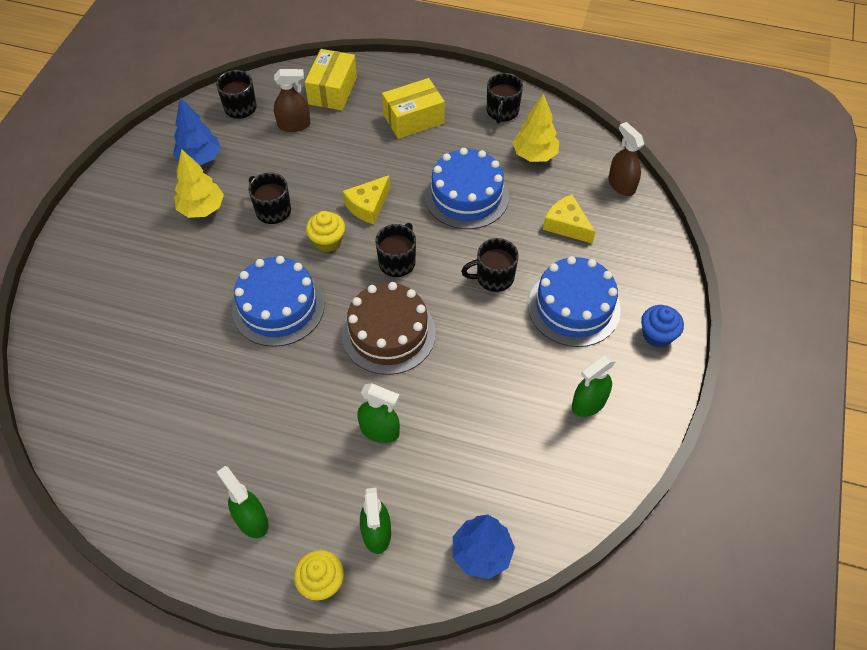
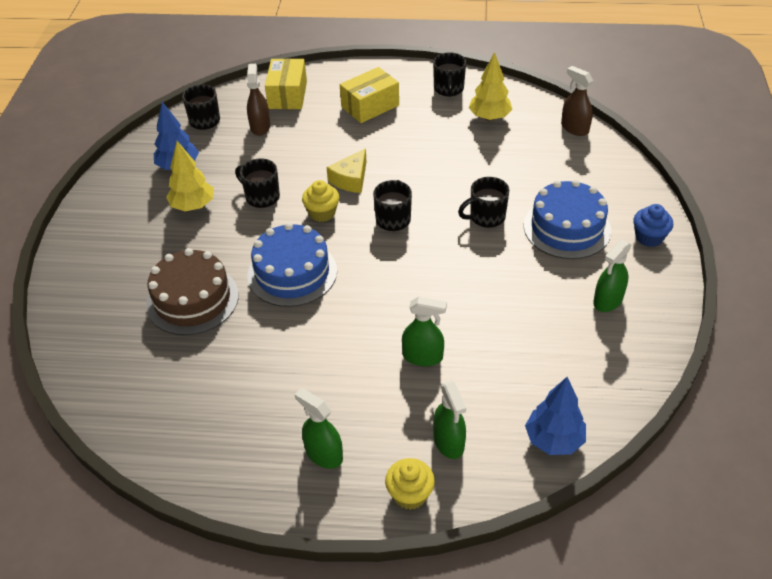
camera: 10 degrees left, 10 degrees down
(294, 125) = (260, 127): brown spray bottle -> brown spray bottle turned 75 degrees counterclockwise
(388, 333) = (404, 277): brown cake -> brown cake (192, 299)
(466, 196) = (439, 157): blue cake -> none
(566, 225) = (537, 166): yellow cheese -> none

